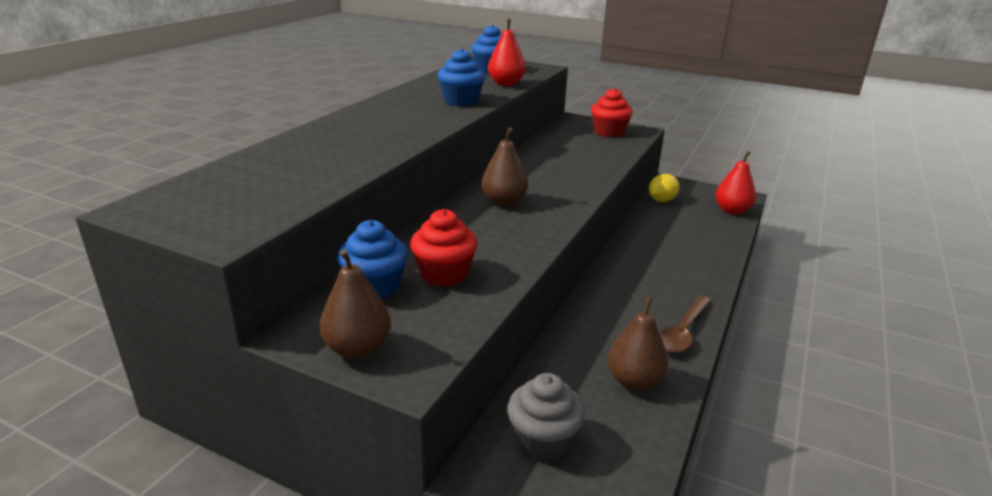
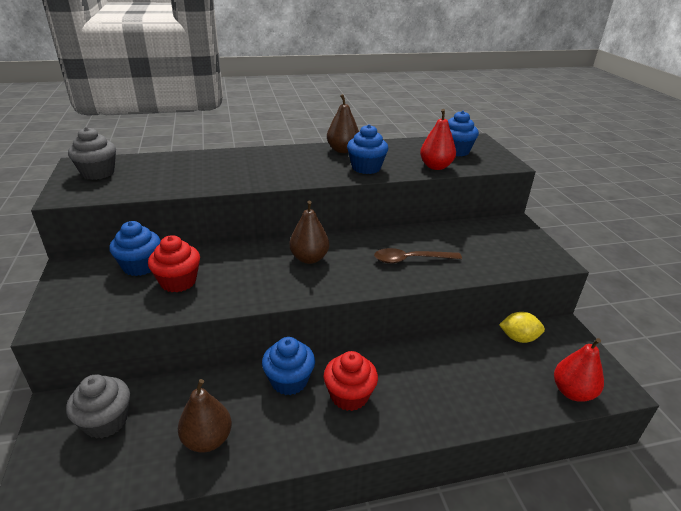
camera: 50 degrees right, 5 degrees up
(198, 204) = (98, 173): none -> grey cupcake
(358, 349) = (67, 292): brown pear -> brown pear (342, 150)
(602, 310) = (289, 381): none -> blue cupcake
(609, 132) = (519, 248): red cupcake -> red cupcake (349, 395)
(683, 332) = (303, 442): brown spoon -> brown spoon (411, 260)

